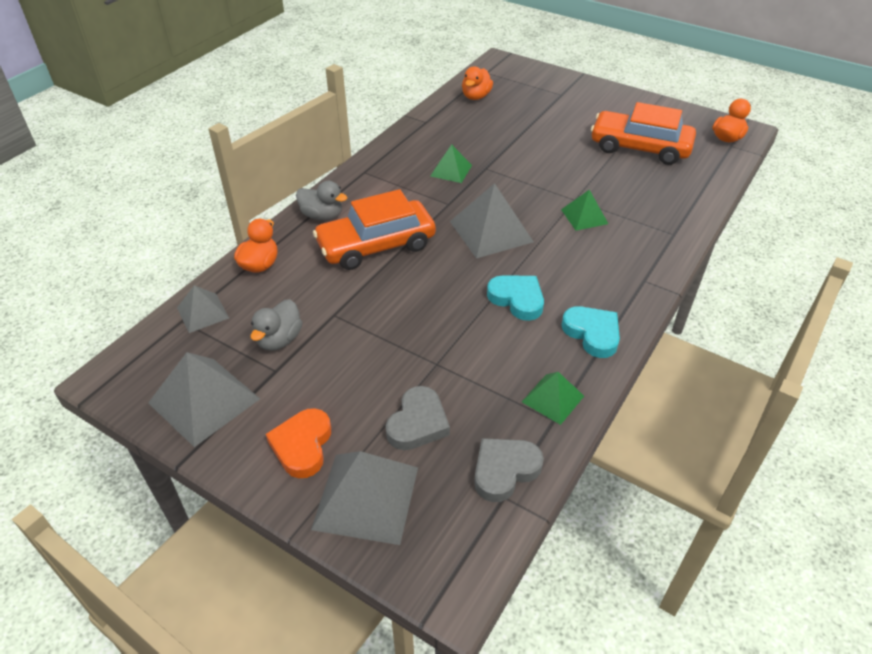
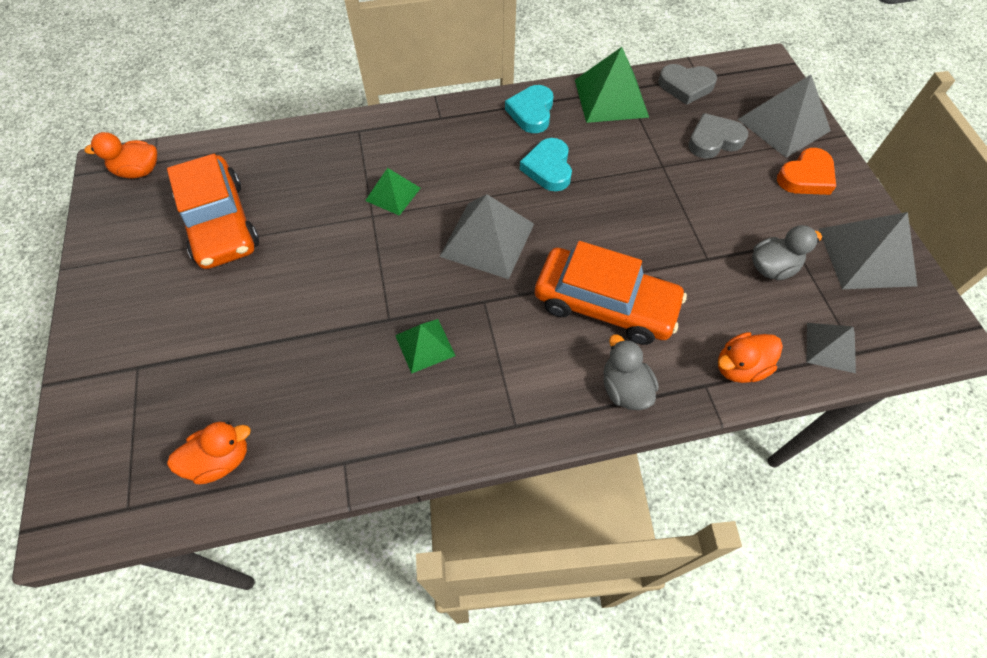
camera: 135 degrees left, 15 degrees up
(552, 399) = (611, 98): green pyramid -> green pyramid, size x1.73

